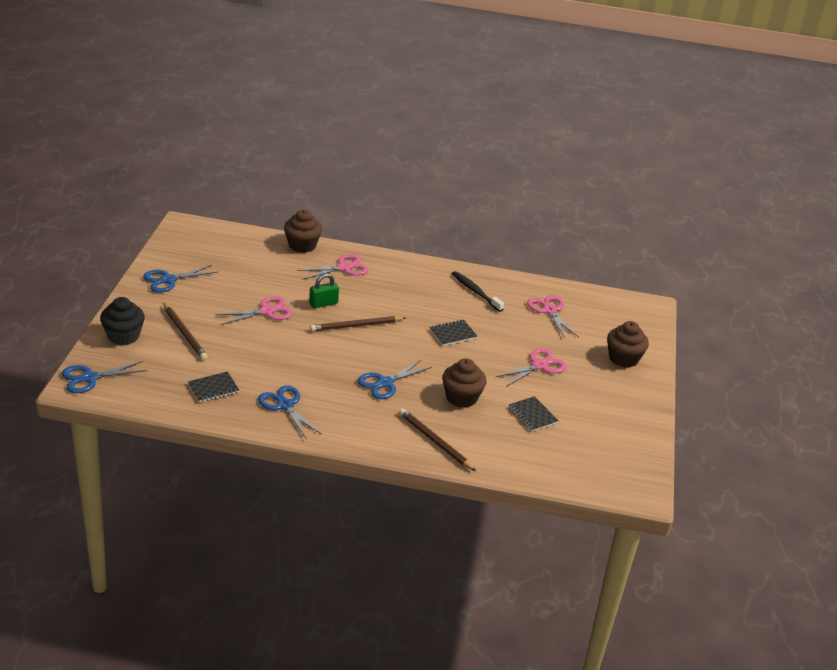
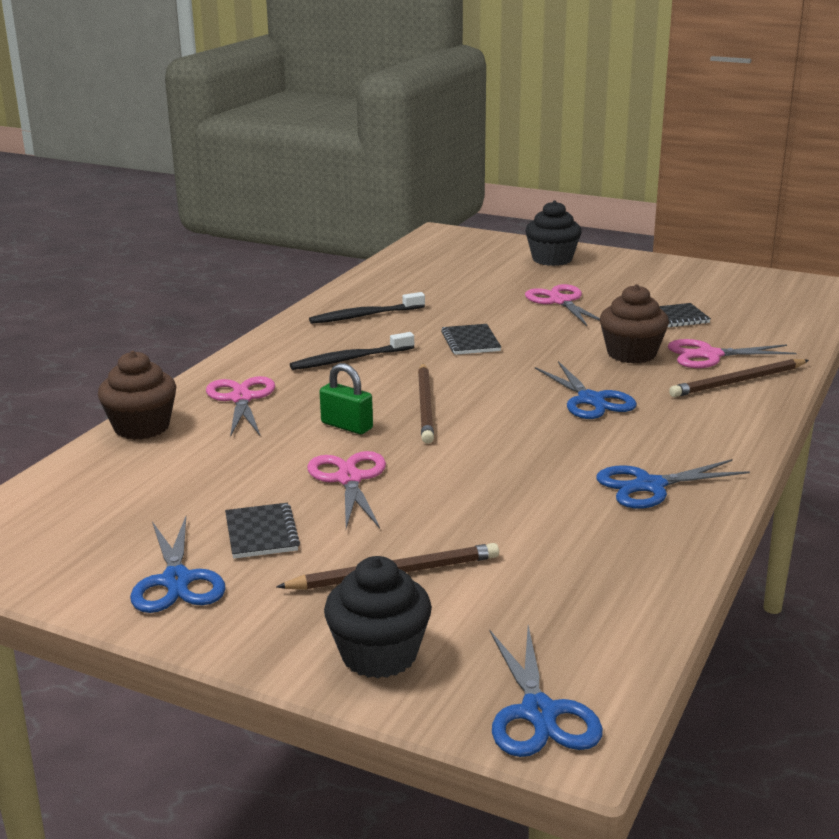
camera: 70 degrees left, 10 degrees down
(213, 388) = (593, 553): black notebook -> black notebook (261, 533)
(323, 303) = (347, 426): green padlock -> green padlock turned 45 degrees counterclockwise
(408, 294) = (349, 359): none -> black toothbrush
(550, 311) = (432, 281): pink scissors -> pink scissors (709, 355)
(623, 358) = (552, 259): brown cupcake -> black cupcake

